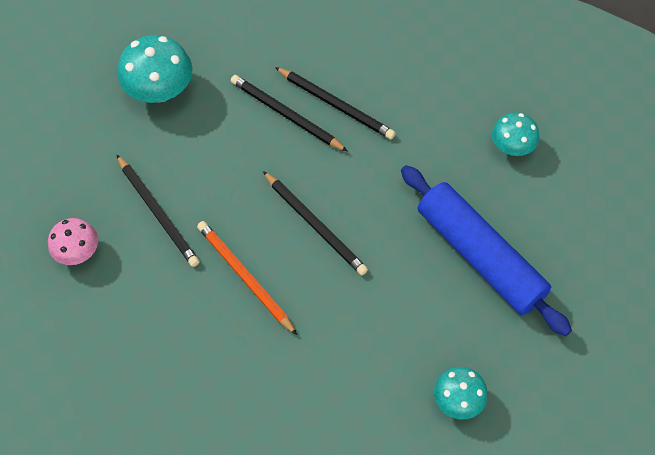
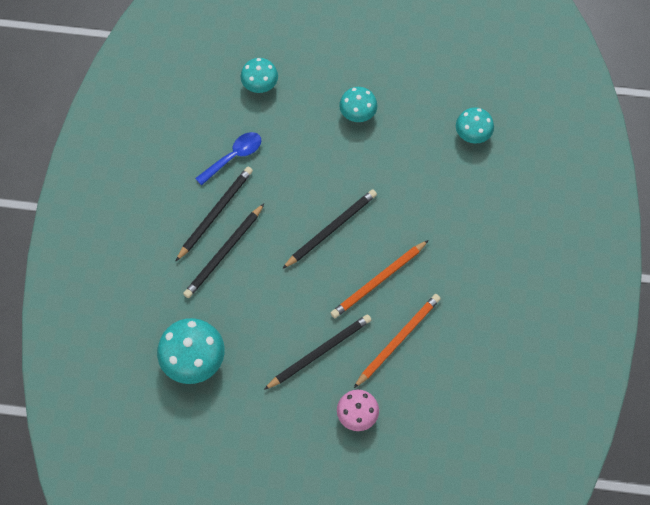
camera: 90 degrees left, 5 degrees up
(166, 298) = (398, 340): none -> orange pencil
(410, 121) = (233, 157): none -> blue spoon
(479, 256) = (357, 113): blue rolling pin -> turquoise mushroom

